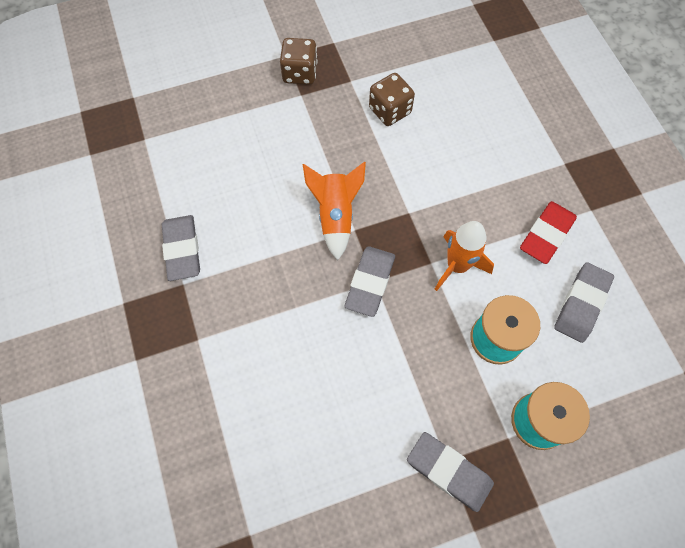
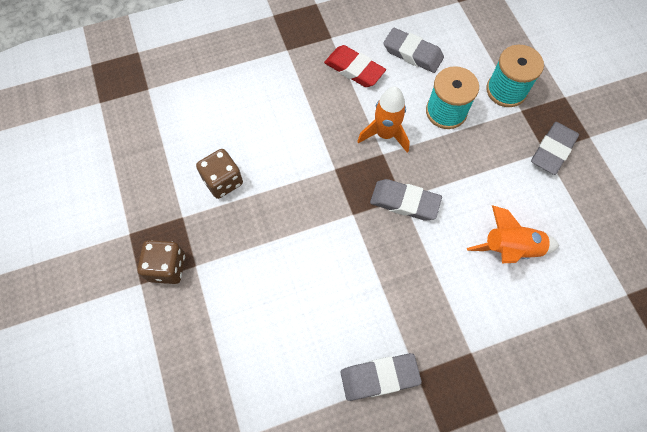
camera: 90 degrees left, 0 degrees up
(335, 216) = (339, 230): orange rocket -> orange rocket (510, 248)

